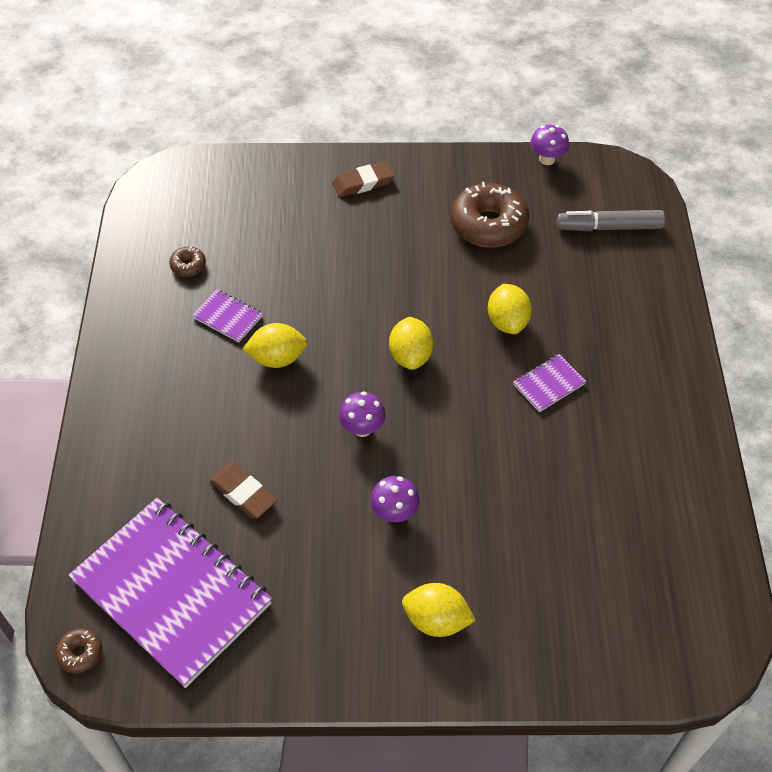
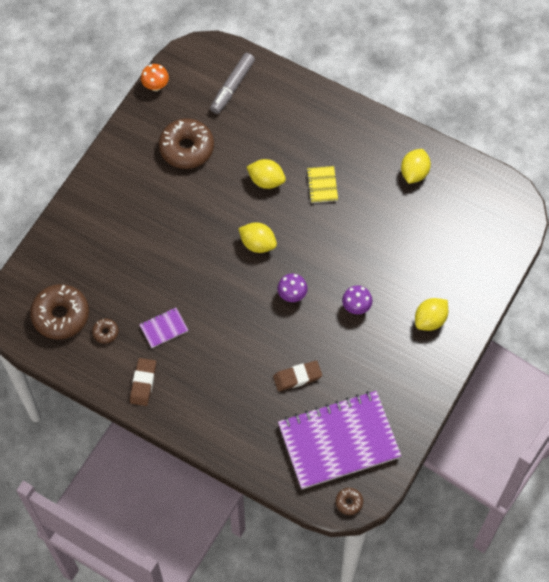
camera: 60 degrees left, 10 degrees up
(185, 216) = (61, 315): none -> brown donut
(277, 358) = (214, 315): yellow lemon -> yellow lemon (414, 173)
(363, 183) = (103, 198): brown eraser -> brown eraser (143, 383)
(547, 159) = (155, 86): purple mushroom -> orange mushroom
(549, 384) = (322, 185): purple notebook -> yellow notebook

